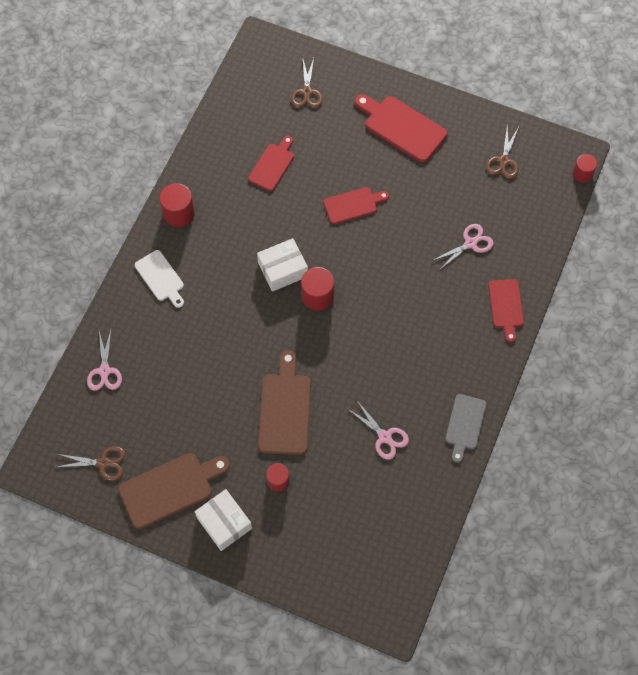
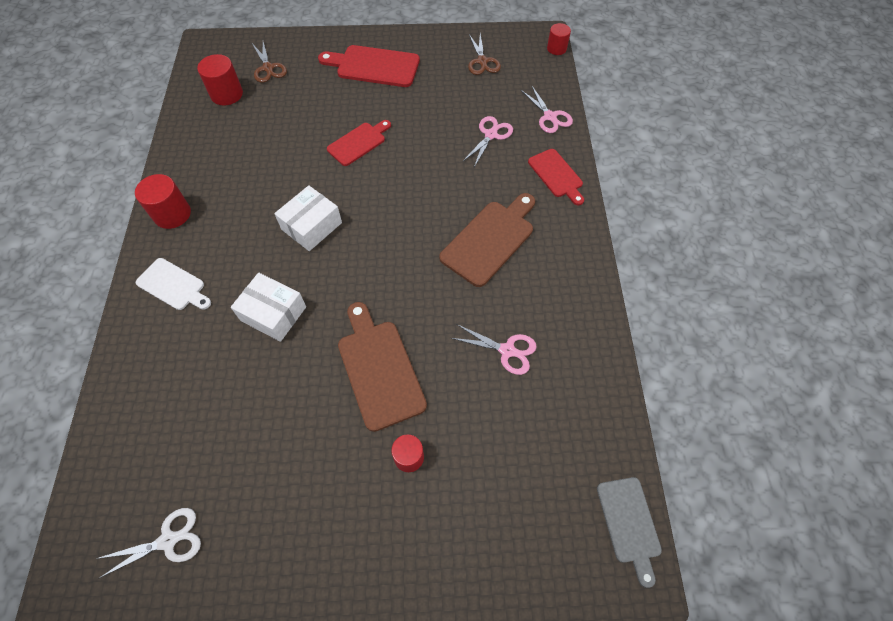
camera: 25 degrees left, 5 degrees down
(103, 463) = (168, 540): brown scissors -> white scissors
(104, 371) = (134, 418): pink scissors -> pink scissors (550, 117)
(170, 488) = (273, 532): brown cutting board -> brown cutting board (490, 240)
(224, 523) = (364, 545): white box -> white box (273, 313)
(272, 165) = (259, 137): red cutting board -> none
(317, 296) = (361, 237): red cylinder -> red cylinder (227, 94)
(465, 425) = (584, 301): grey cutting board -> grey cutting board (629, 524)

